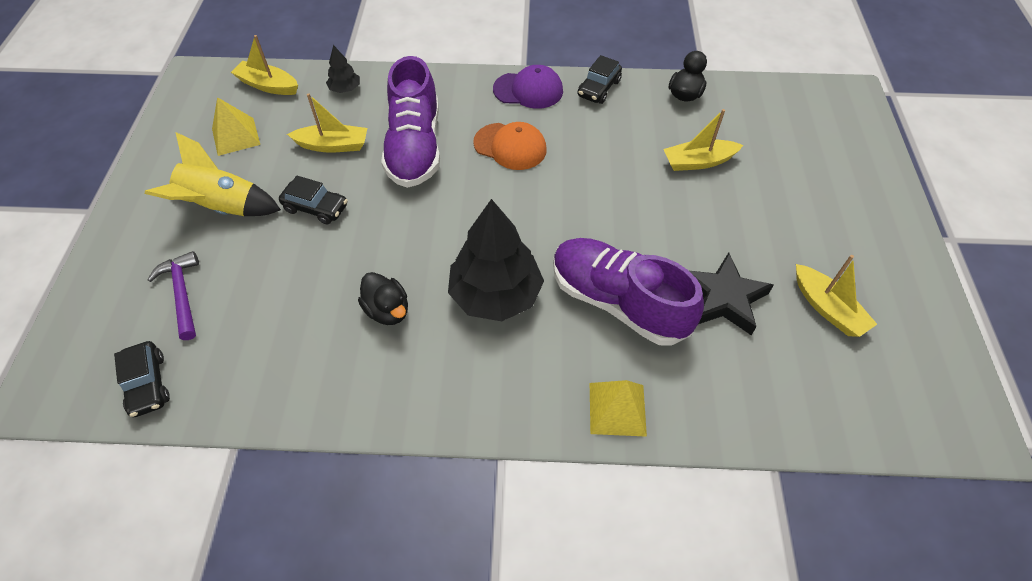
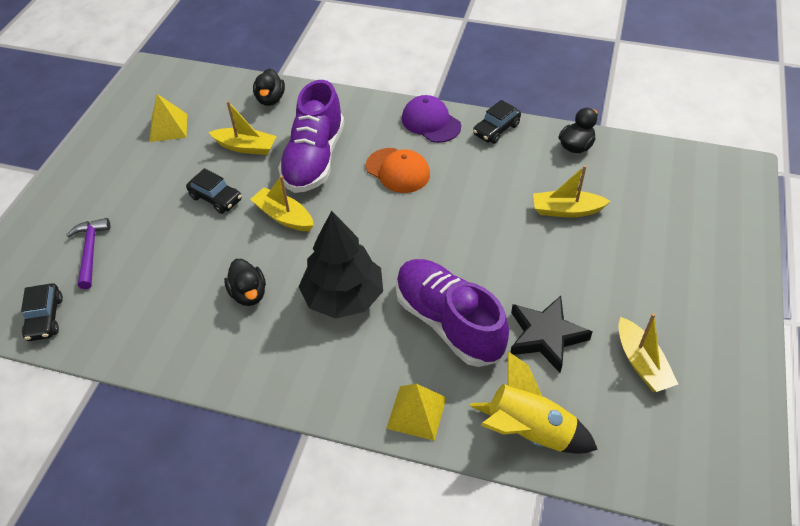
camera: 15 degrees right, 5 degrees down
(223, 208) = (142, 186): yellow rocket -> yellow rocket (529, 431)
(268, 85) = (207, 87): yellow boat -> yellow boat (284, 216)
(345, 89) = (270, 99): black tree -> black duck
(528, 90) = (431, 122): purple cap -> purple cap turned 150 degrees counterclockwise

